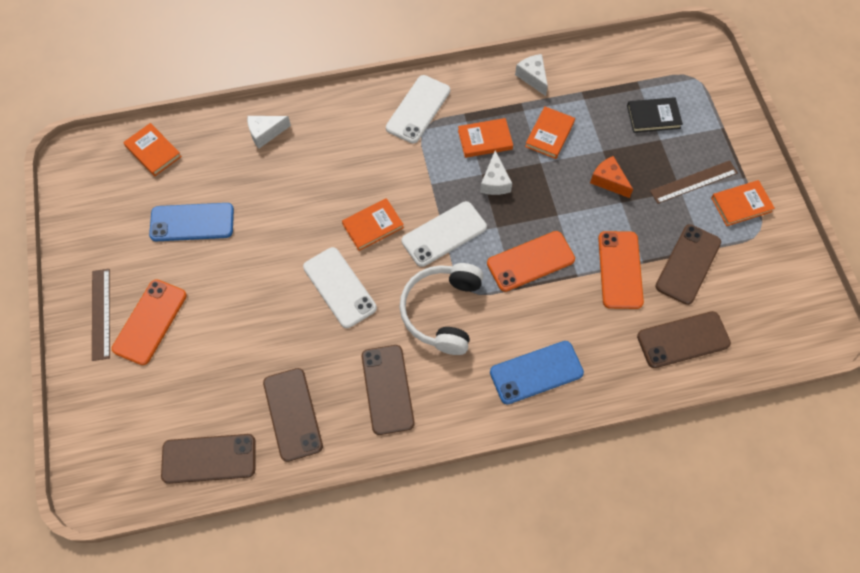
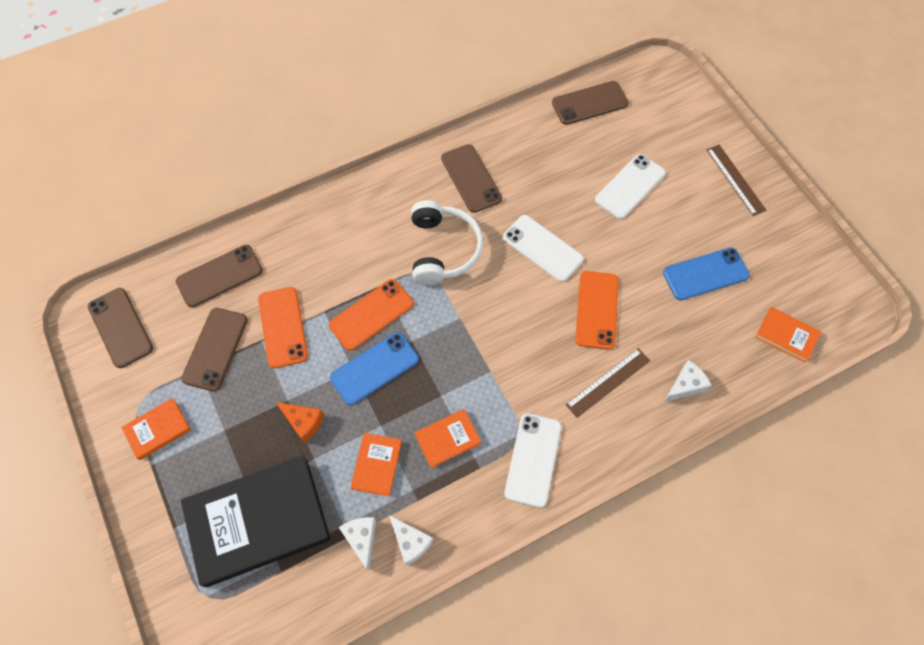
camera: 165 degrees right, 0 degrees up
(150, 322) = (690, 183): orange phone -> orange phone (596, 310)
(292, 414) = (540, 144): brown phone -> brown phone (120, 327)
(373, 226) = (534, 312): orange book -> none
(444, 234) = (462, 321): white phone -> white phone (630, 186)
(495, 182) = (425, 390): white cheese -> white cheese (361, 539)
(536, 372) = (349, 219): blue phone -> blue phone (374, 368)
(653, 117) = (258, 522): black book -> black book, size x2.17
(693, 182) = (209, 445): brown ruler -> brown ruler (608, 382)

